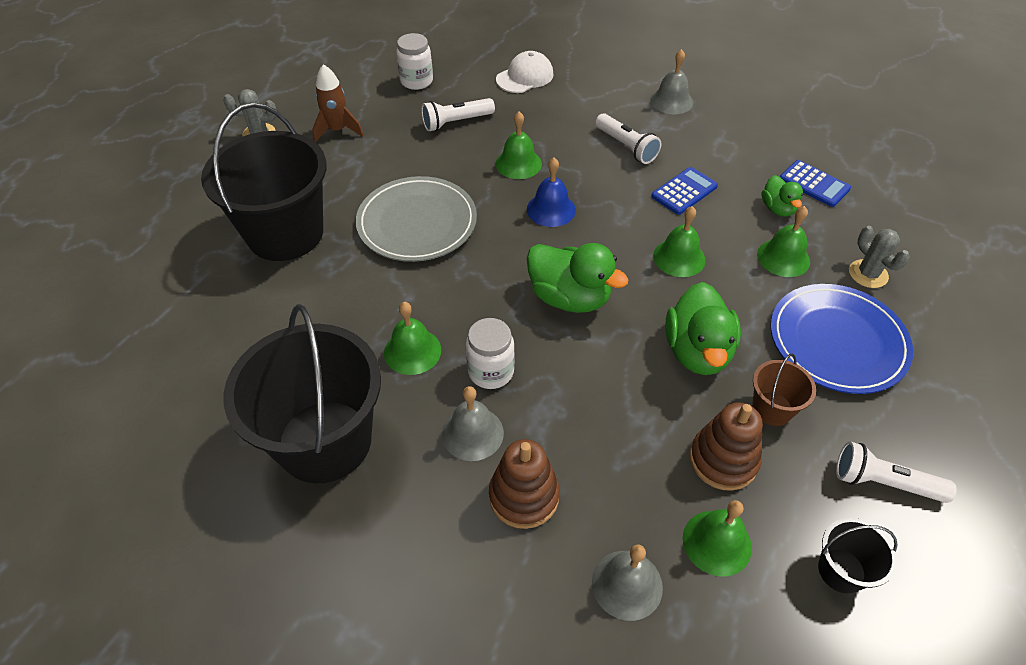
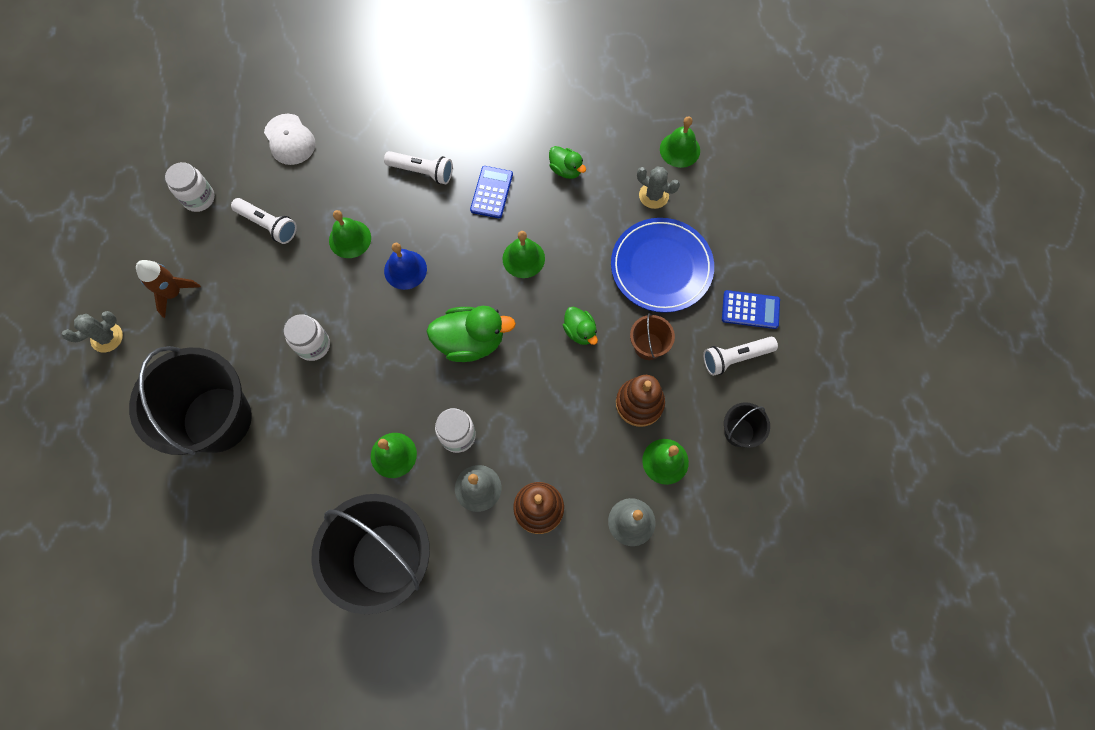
camera: 35 degrees left, 20 degrees up
(417, 223) = (313, 345): grey plate -> white jar
(456, 122) = (268, 225): white flashlight -> white flashlight turned 90 degrees counterclockwise
(525, 77) = (289, 139): white cap -> white cap turned 135 degrees clockwise
(671, 101) = (427, 100): grey bell -> none
(697, 351) = (580, 331): green duck -> green duck, size x0.56
(783, 257) = (593, 214): green bell -> green bell (680, 149)
(814, 184) = (578, 129): blue calculator -> blue calculator (750, 310)

